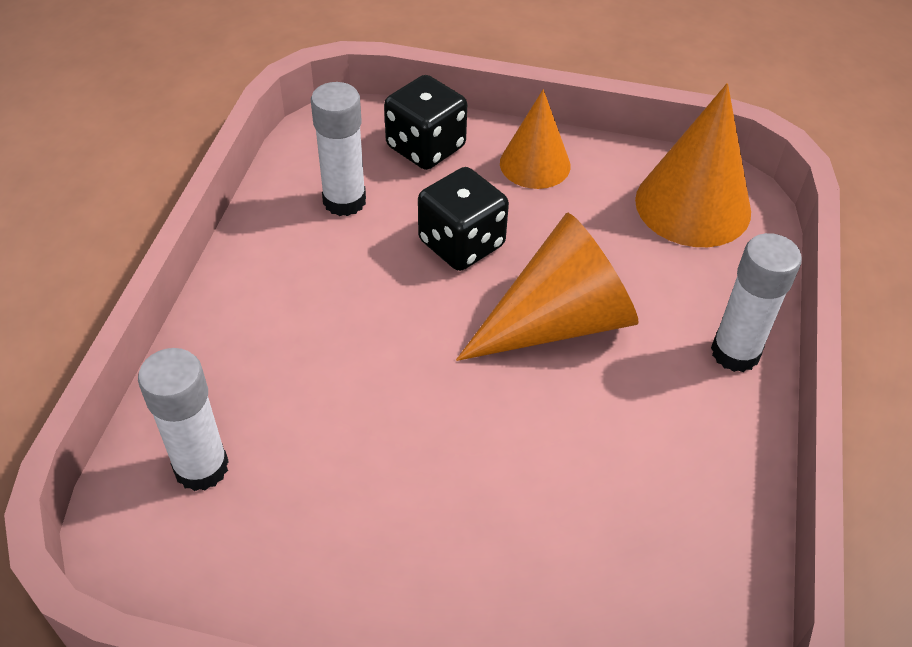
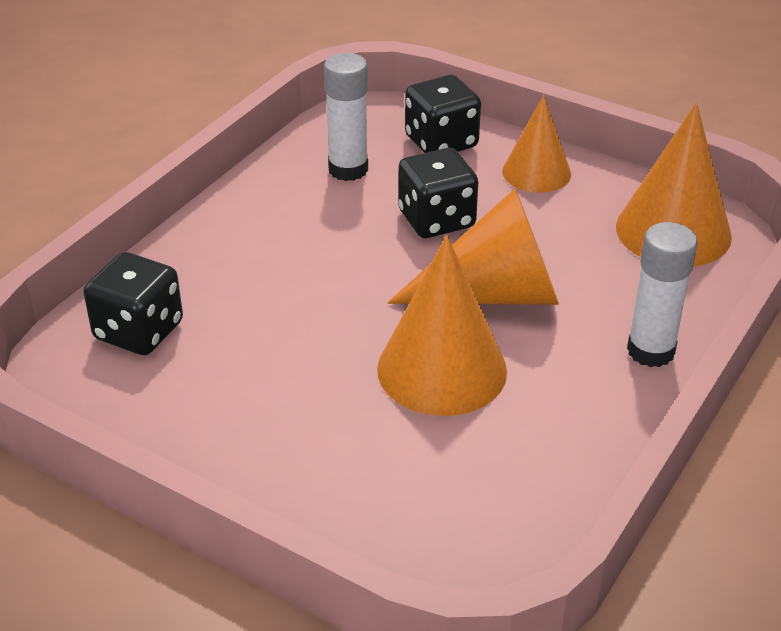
camera: 20 degrees right, 10 degrees down
(201, 467) = (139, 331): white glue stick -> black dice
(547, 430) = (442, 369): none -> orange cone

